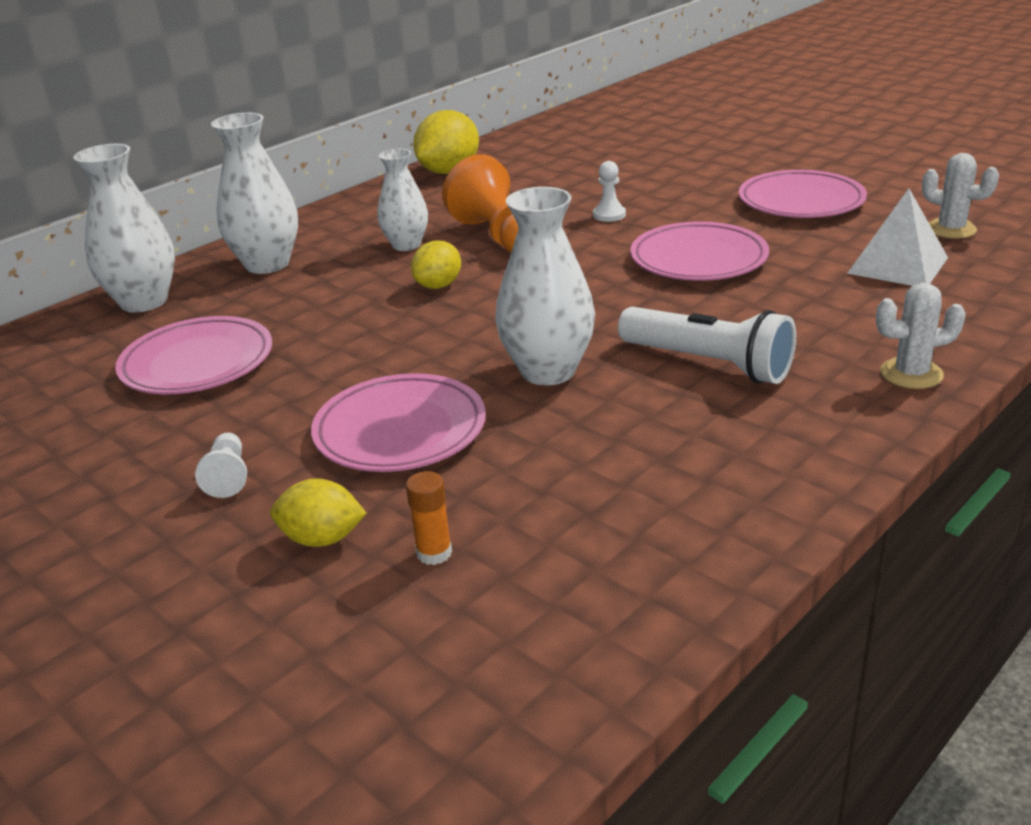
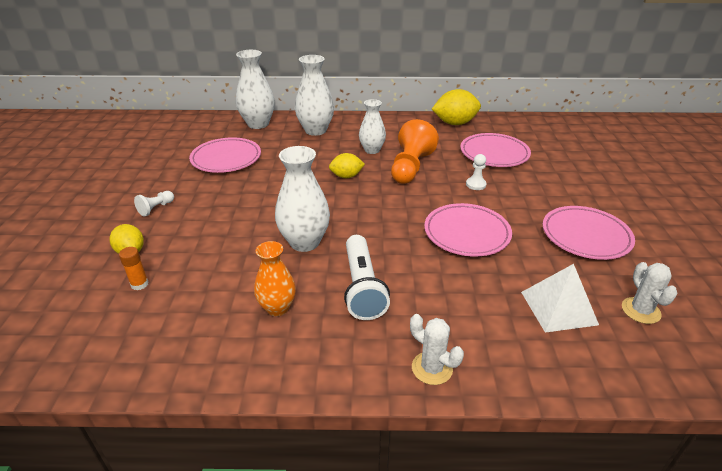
camera: 45 degrees right, 5 degrees up
(400, 430) = (220, 229): pink plate -> pink plate (494, 154)
(668, 441) = (277, 308): none -> orange vase

